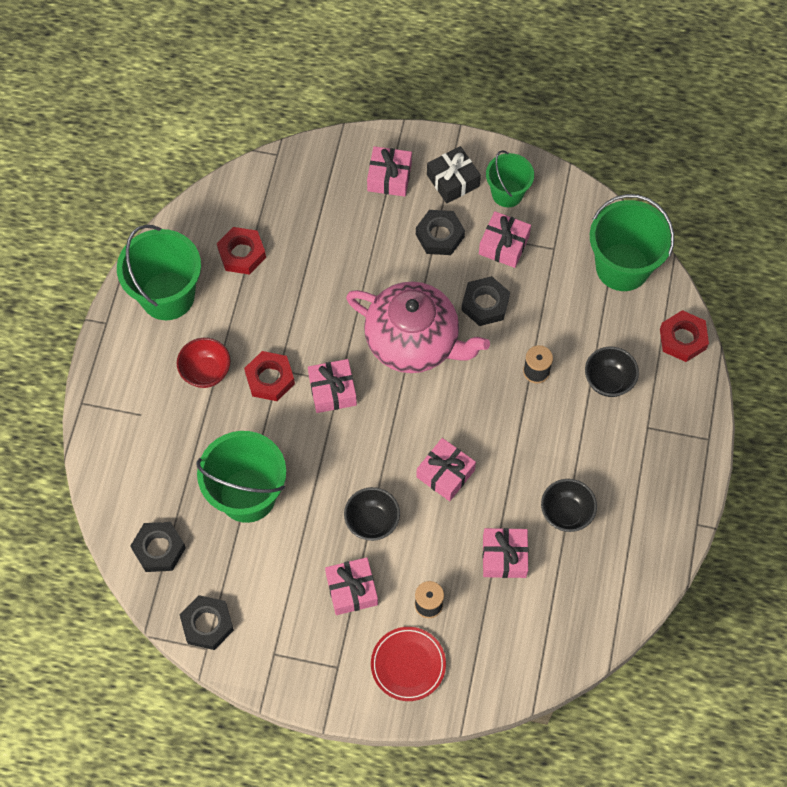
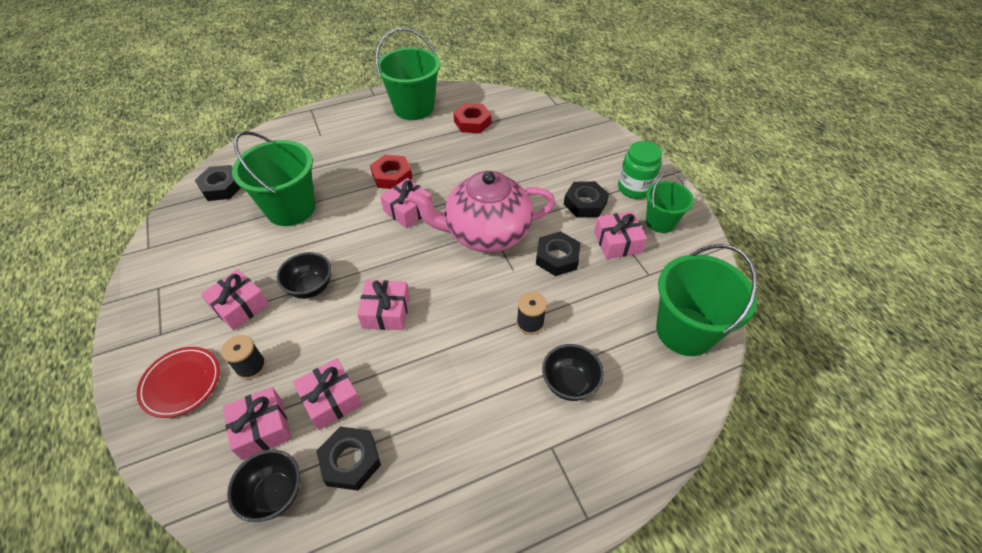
camera: 55 degrees right, 15 degrees down
(206, 372) = (373, 147): red bowl -> none
(207, 624) = (169, 238): black nut -> black nut (350, 461)
(389, 177) = (599, 157): pink gift -> pink gift (262, 428)
(414, 342) = (486, 233): pink teapot -> pink teapot turned 90 degrees clockwise
(453, 180) = (634, 188): black gift -> green jar
(566, 513) = (408, 426): black bowl -> black bowl (274, 494)
(682, 339) = (669, 423): red nut -> none

